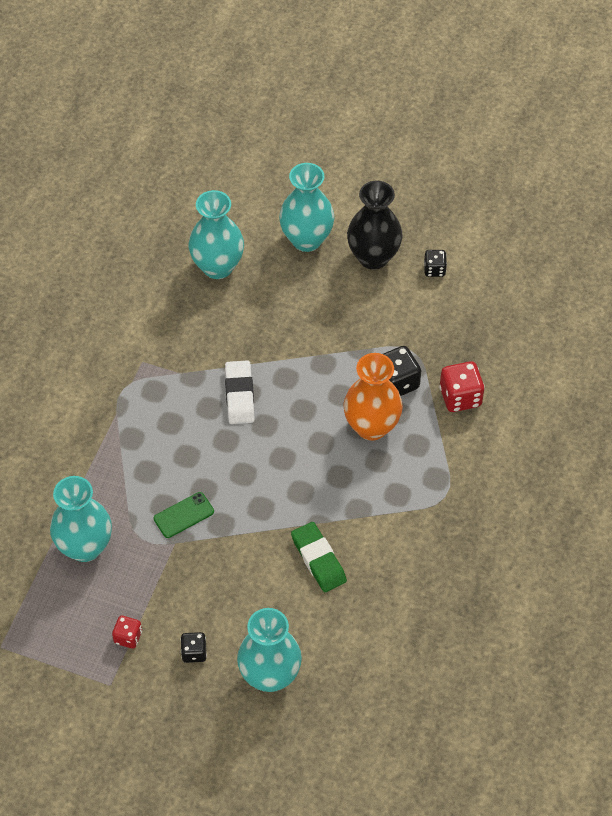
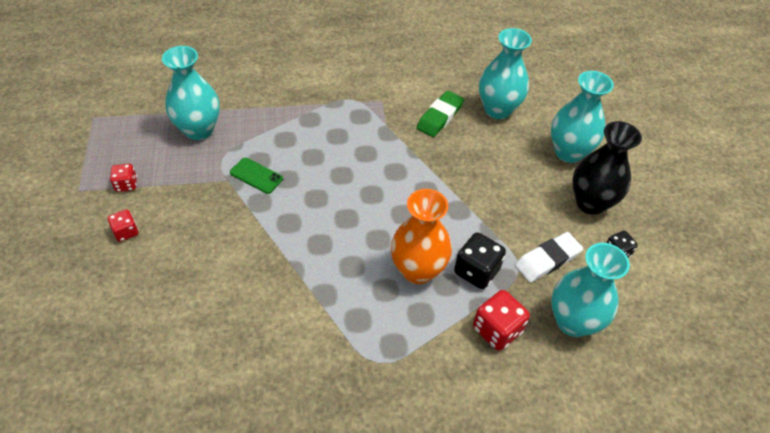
camera: 60 degrees right, 5 degrees down
(194, 652) = (126, 232): black dice -> red dice
(239, 395) = (390, 167): white eraser -> white eraser (547, 260)
(270, 675) = (120, 295): turquoise vase -> turquoise vase (573, 321)
(318, 559) = (256, 284): green eraser -> green eraser (440, 117)

